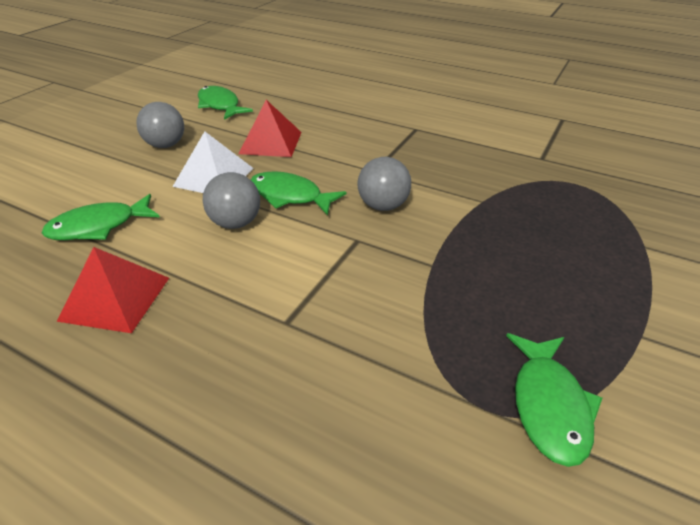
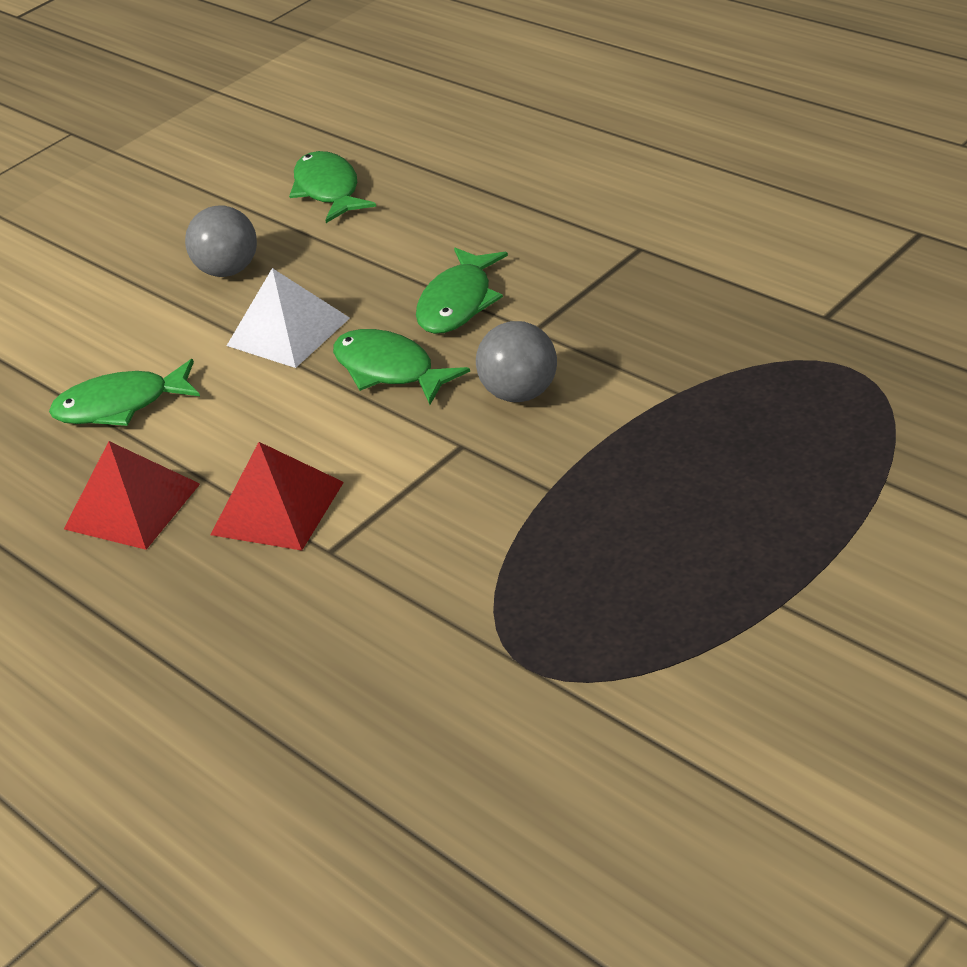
camera: 20 degrees right, 0 degrees up
(235, 223) = (301, 410): grey ball -> none
(271, 142) = (390, 270): red pyramid -> red pyramid (277, 508)
(549, 406) = (604, 671): green fish -> green fish (458, 303)

